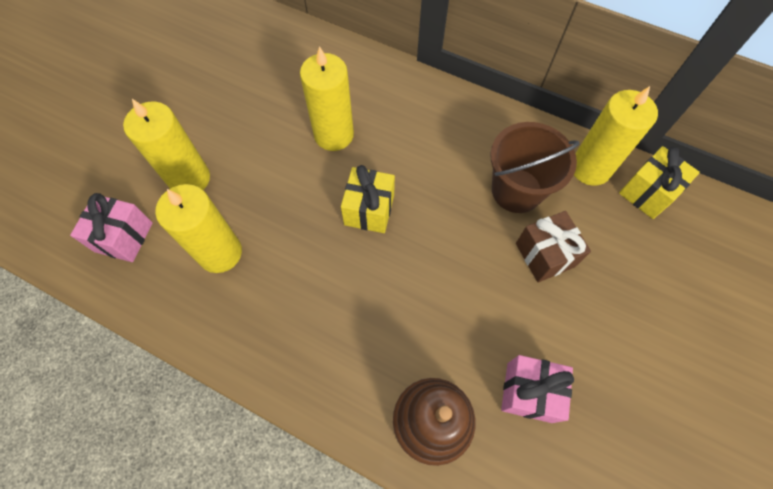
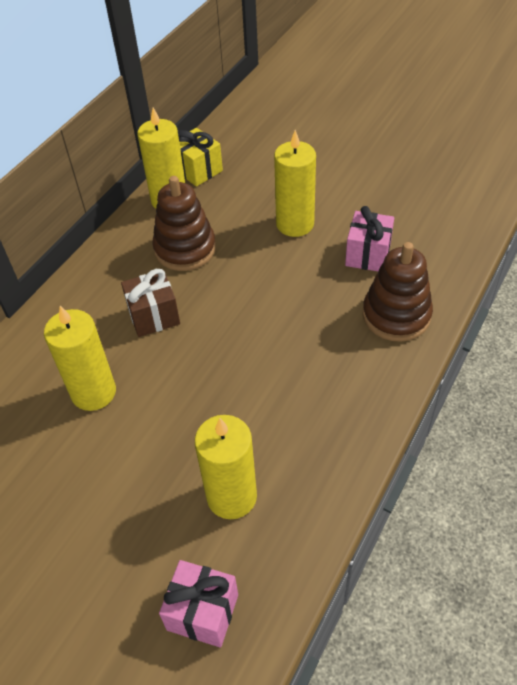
camera: 85 degrees left, 15 degrees down
(189, 179) = (128, 542): yellow candle -> yellow candle (295, 224)
(369, 210) = (192, 359): yellow gift -> none
(516, 190) = (185, 249): brown bucket -> brown stacking toy
(545, 255) = (250, 236): brown gift -> brown gift (154, 316)

